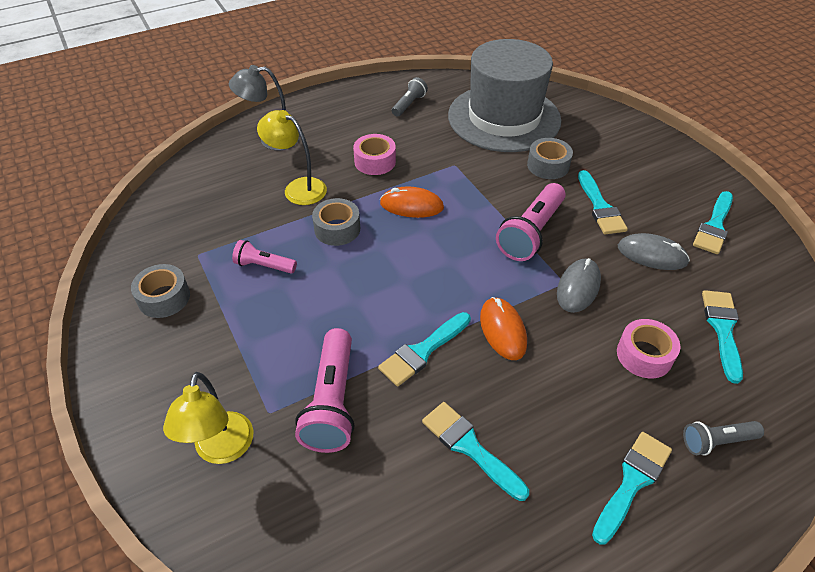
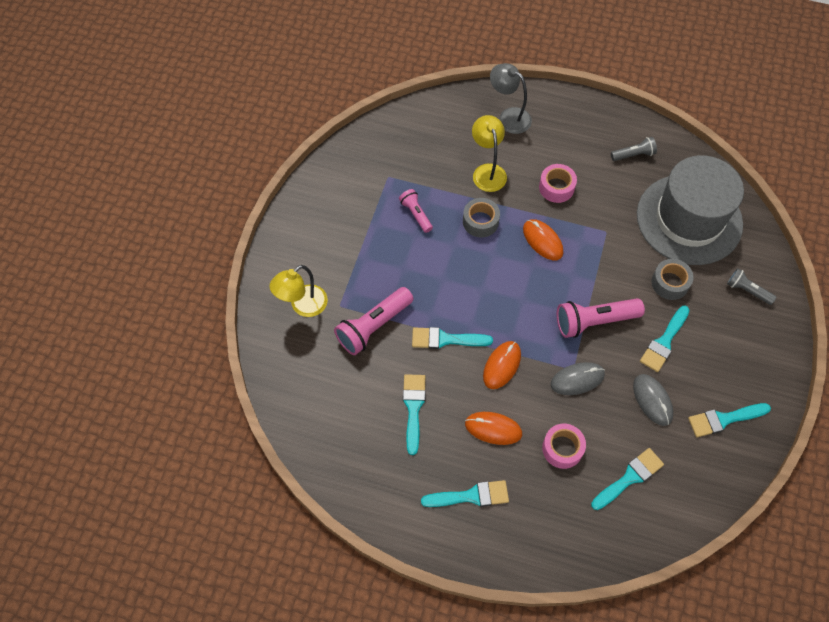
camera: 45 degrees right, 15 degrees up
(164, 298) = (347, 193): grey tape -> none
(567, 394) = (493, 429): none -> orange mouse
(716, 441) = (539, 521): grey flashlight -> grey flashlight (747, 290)

